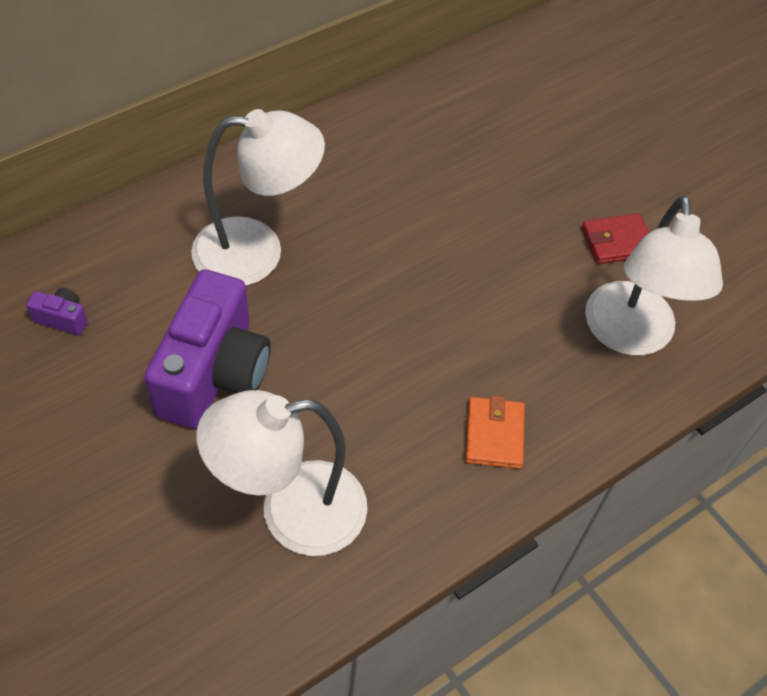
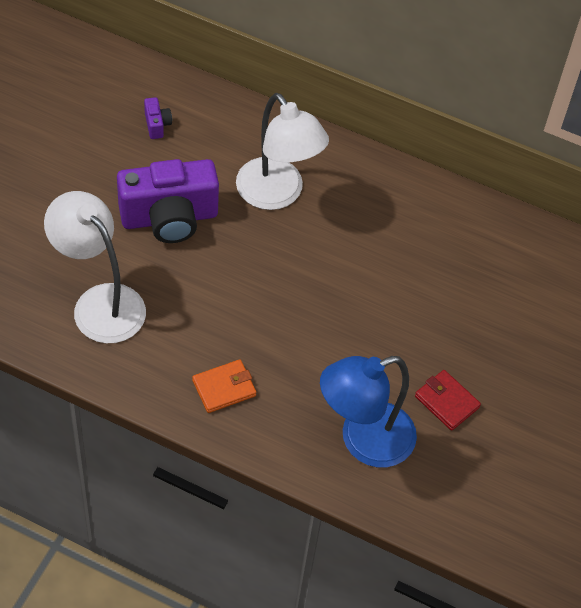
camera: 60 degrees right, 0 degrees up
(630, 336) = (363, 440): white lamp -> blue lamp

